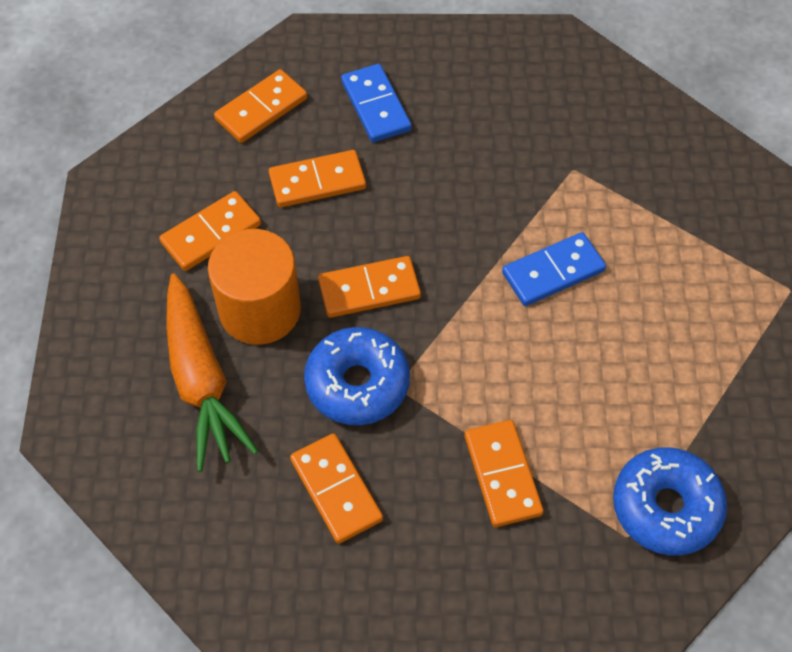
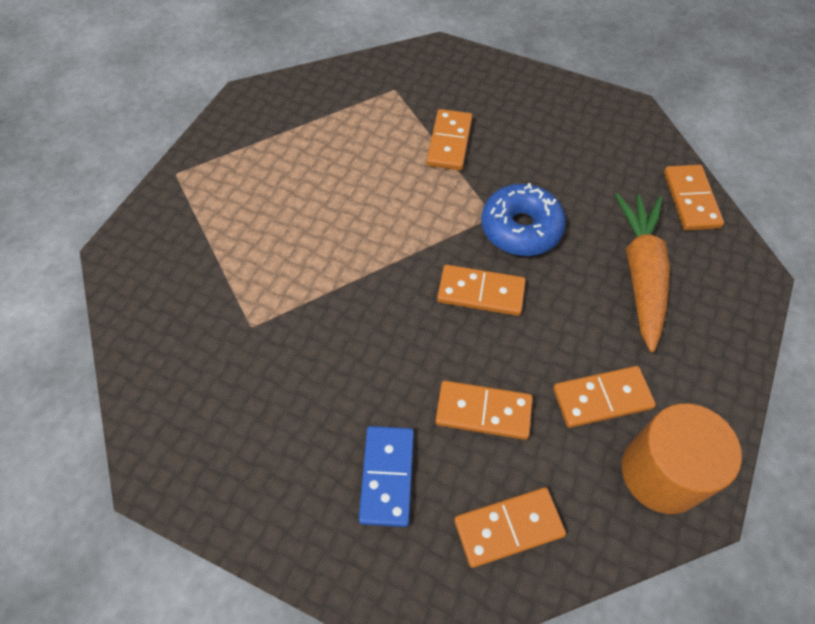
camera: 155 degrees left, 0 degrees up
(260, 310) = (577, 311): orange cylinder -> orange cylinder (662, 473)
(336, 489) = (562, 171): orange domino -> orange domino (690, 200)
(553, 272) = (330, 250): blue domino -> none
(666, 507) = (362, 94): blue donut -> none

